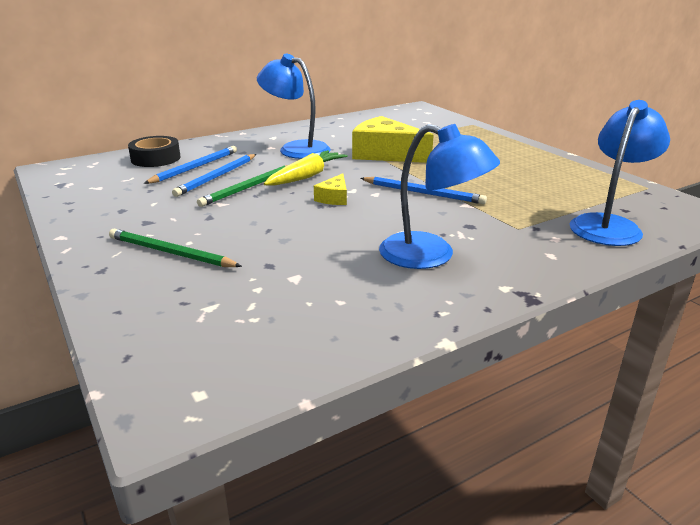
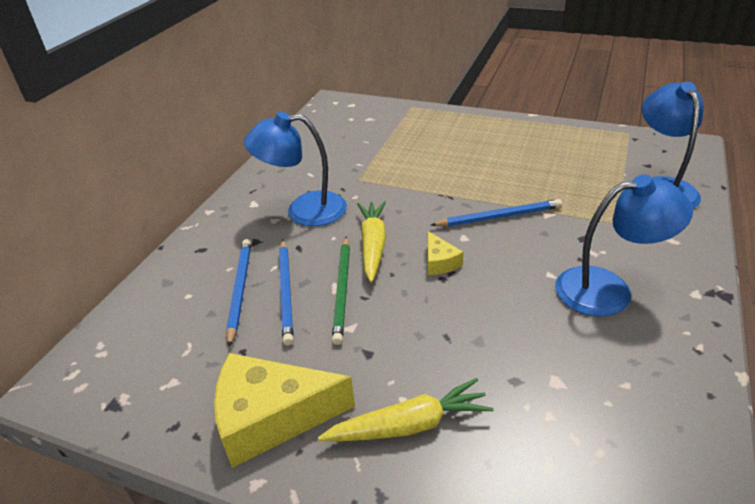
camera: 35 degrees left, 10 degrees up
(155, 158) = (170, 299): black tape -> none
(170, 253) = (409, 425): green pencil -> yellow carrot
(385, 154) = (397, 180): yellow cheese -> yellow cheese (271, 417)

